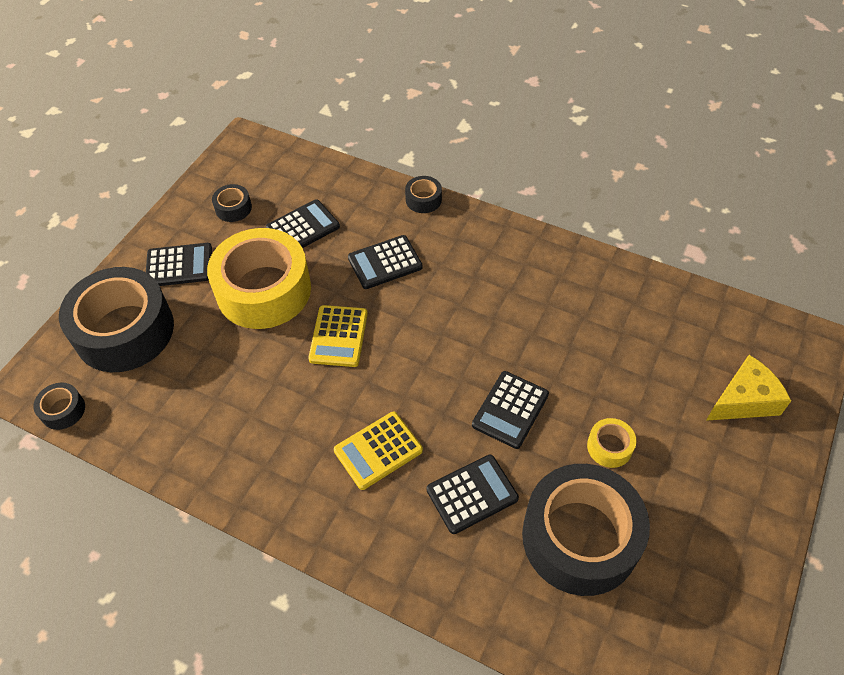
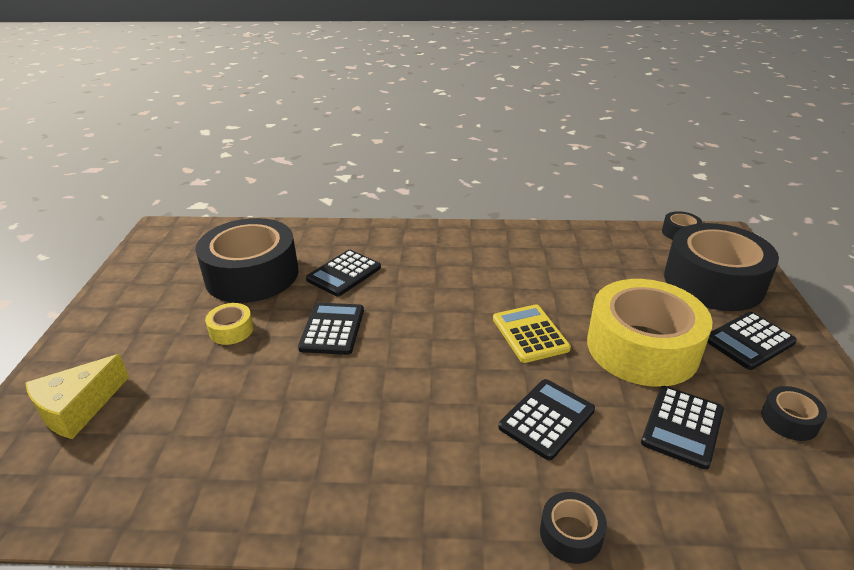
camera: 155 degrees right, 20 degrees down
(378, 450) = (431, 275): yellow calculator -> none

